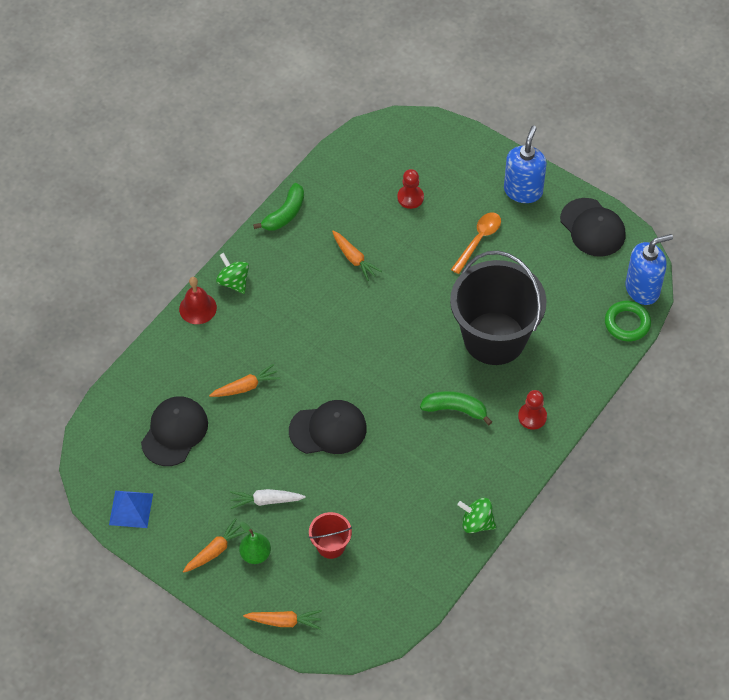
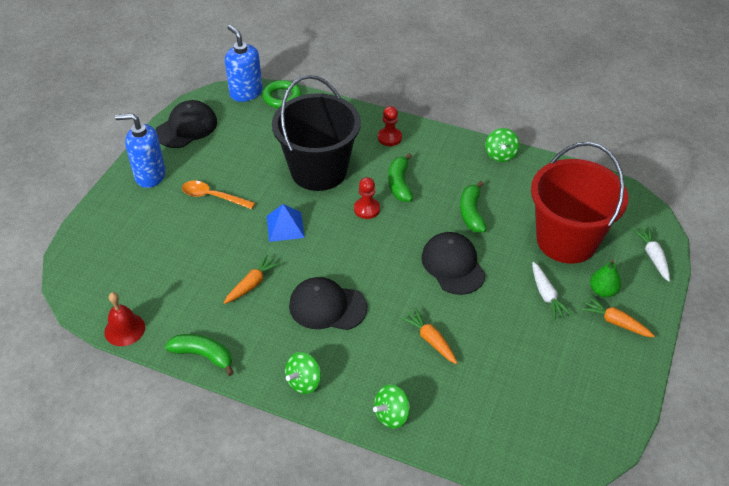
camera: 105 degrees left, 10 degrees down
(131, 509) = (608, 405): blue pyramid -> blue pyramid (285, 226)
(174, 432) = (506, 389): black cap -> black cap (327, 306)
(179, 339) = (391, 415): none -> green spinning top
(198, 308) = (347, 408): red bell -> red bell (124, 329)
(285, 621) = (652, 256): orange carrot -> white carrot
(331, 545) = (566, 240): red bucket -> red bucket, size x2.33
(394, 466) = (471, 213): none -> green banana
(410, 197) = (167, 254): red pawn -> red pawn (366, 209)

